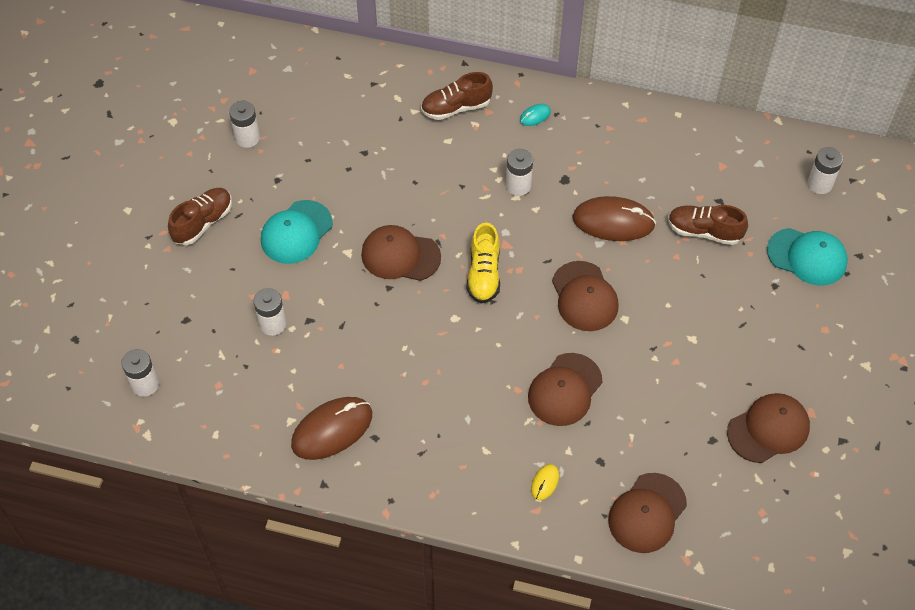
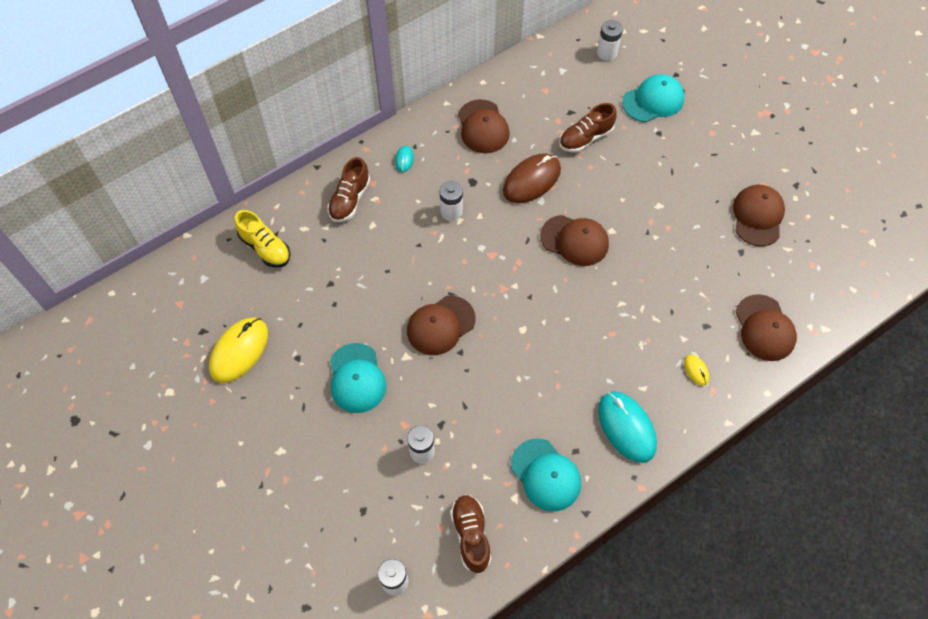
camera: 50 degrees left, 5 degrees up
(203, 223) = (286, 436): brown shoe -> brown shoe (471, 535)
(247, 138) = (239, 351): white battery -> yellow mouse
(332, 429) = (545, 475): brown mouse -> turquoise cap
(434, 462) = (626, 427): none -> turquoise mouse
(484, 274) = (503, 285): yellow shoe -> yellow shoe (265, 247)
(565, 390) = (636, 306): brown cap -> brown cap (483, 127)

